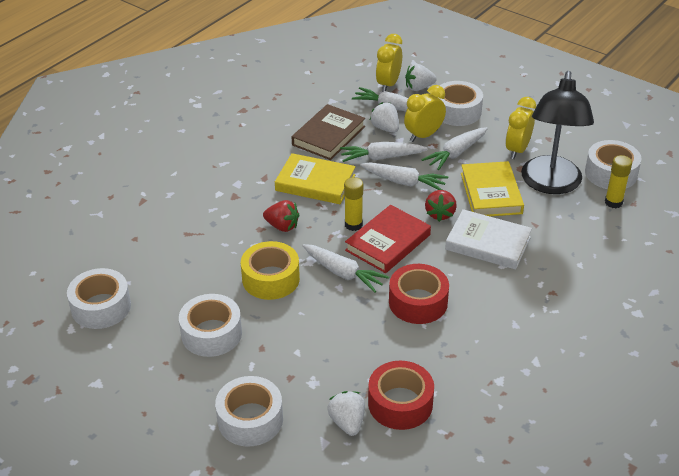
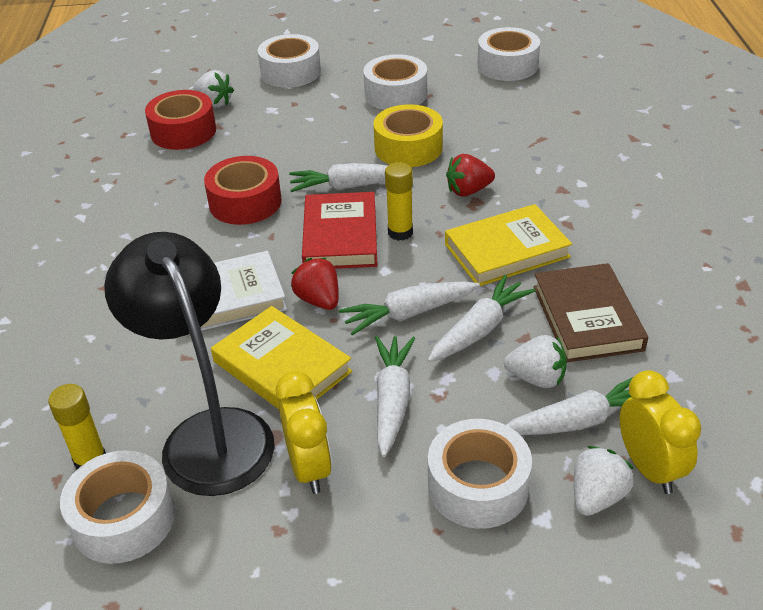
camera: 140 degrees right, 0 degrees up
(423, 135) = (471, 401): yellow clock -> none

